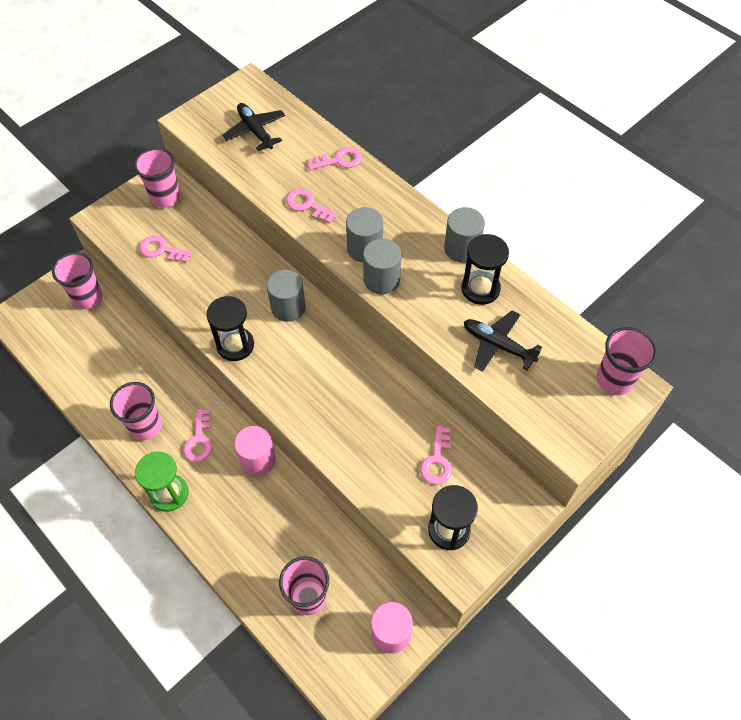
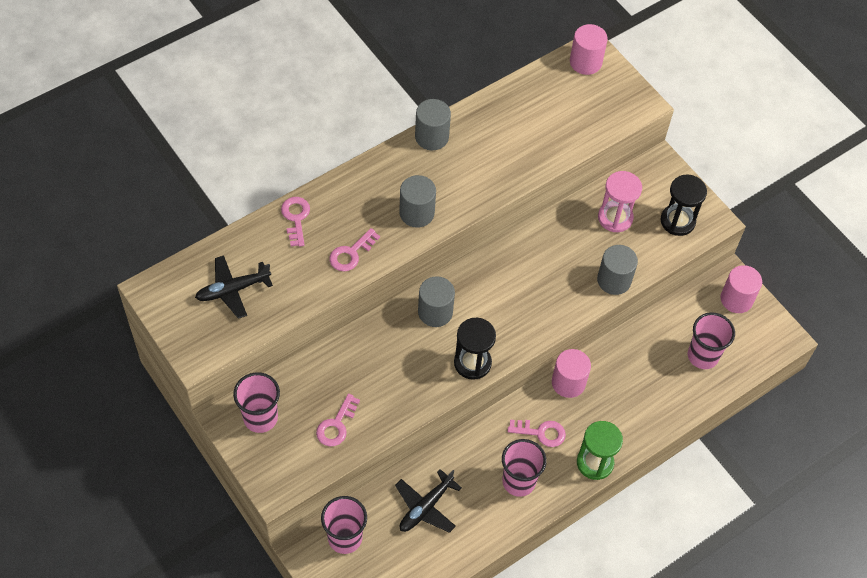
camera: 85 degrees left, 0 degrees up
(381, 280) = (456, 205): grey cylinder -> grey cylinder (614, 280)
(437, 460) = (615, 218): pink key -> pink hourglass
(480, 289) = (479, 132): black hourglass -> none
(497, 345) = (541, 132): black plane -> black plane (425, 507)
(614, 380) = (585, 62): pink cup -> pink cylinder

